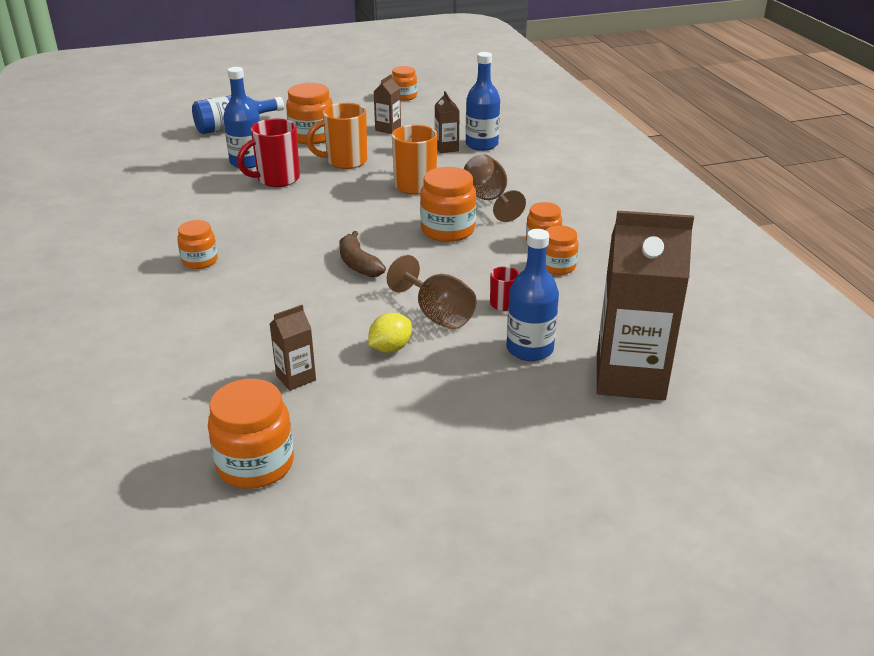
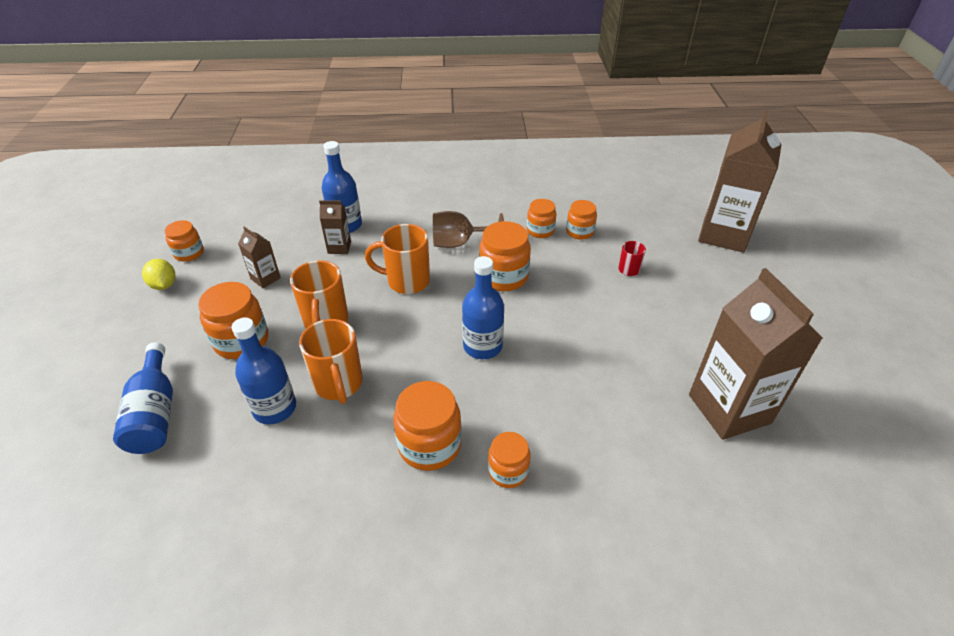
camera: 75 degrees left, 10 degrees up
(255, 464) = (848, 448): orange jar -> orange jar (429, 445)
(276, 179) = (339, 384): red mug -> orange mug
(296, 378) = (729, 409): brown carton -> brown carton, size x2.23
(358, 264) = (547, 342): brown banana -> none
(390, 348) = (686, 342): yellow lemon -> yellow lemon (164, 285)
(437, 314) = (639, 307): brown goblet -> none
(530, 349) = (690, 270): blue bottle -> blue bottle (482, 346)

